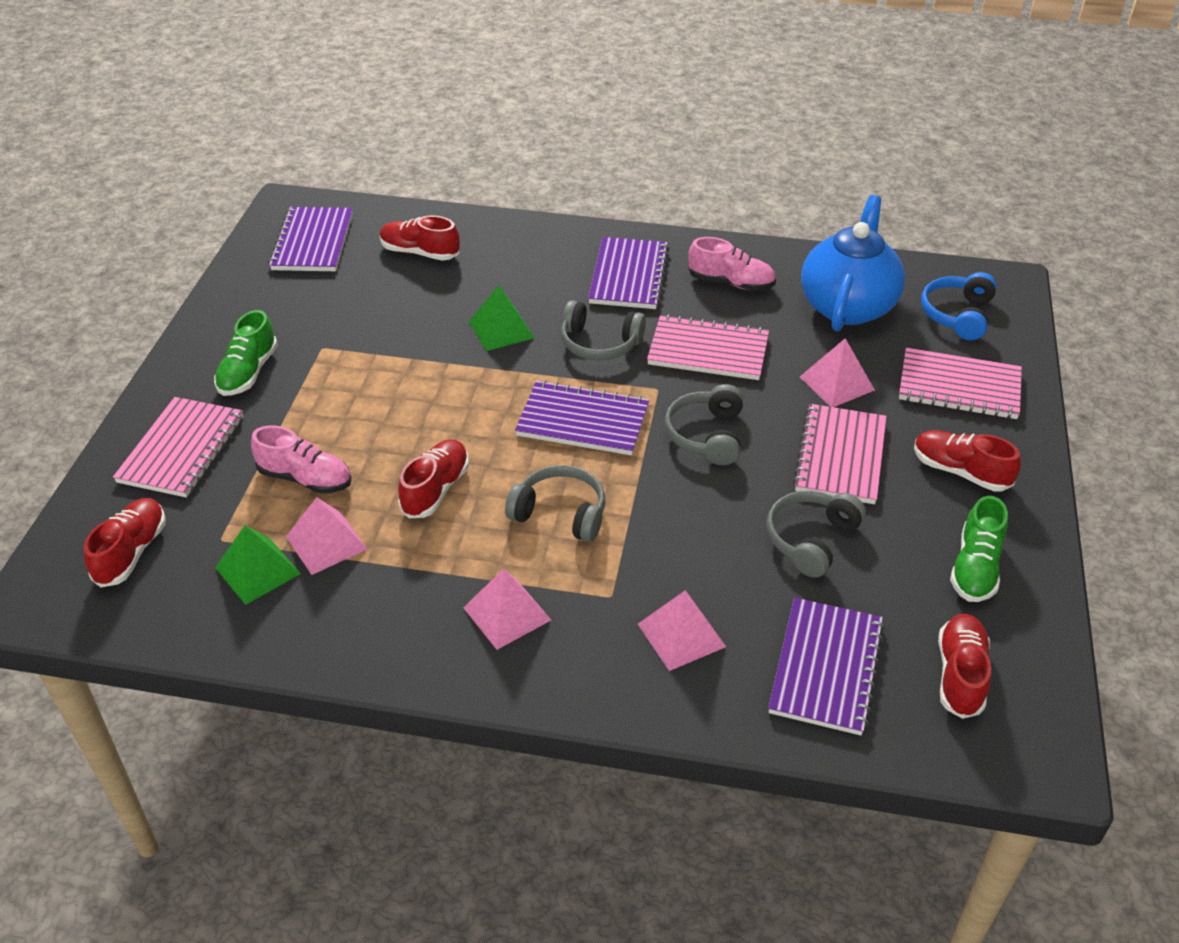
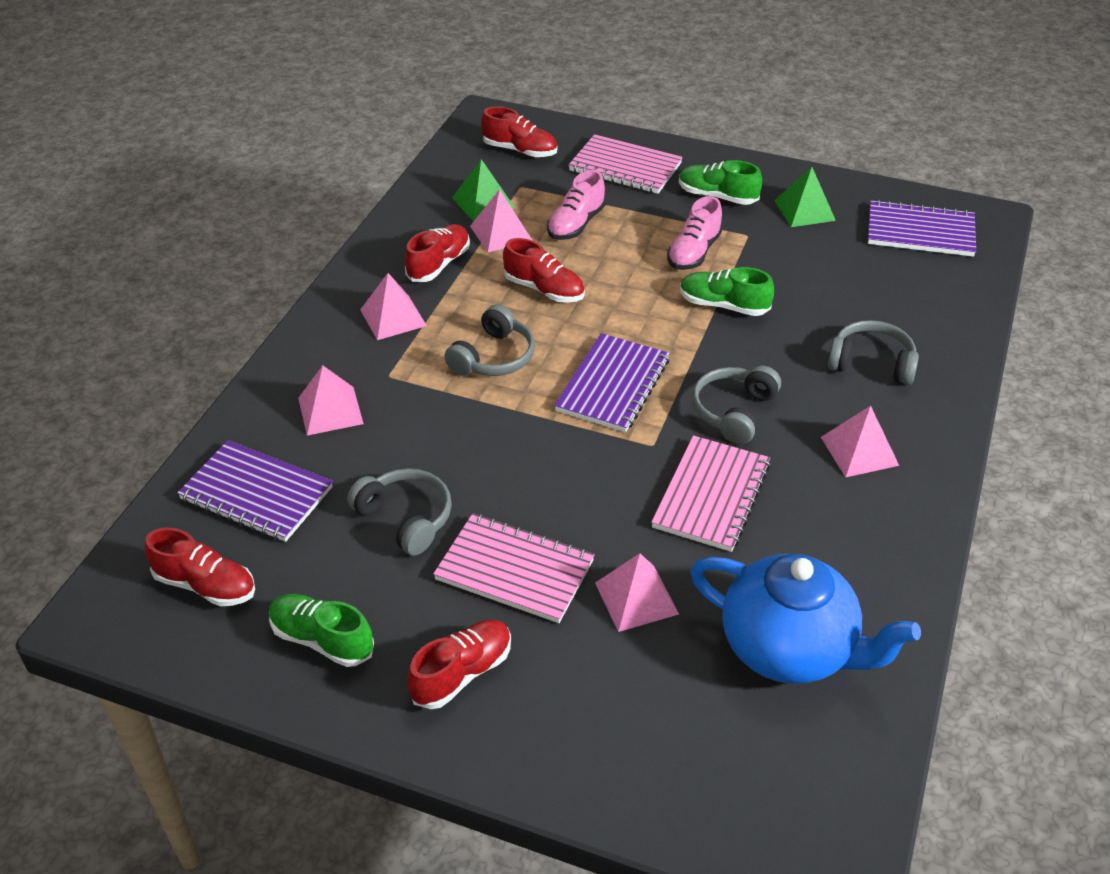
camera: 100 degrees right, 0 degrees up
(420, 252) = (903, 299): red shoe -> red shoe (439, 264)
(445, 358) = (723, 305): none -> green shoe
(501, 329) = (765, 344): green pyramid -> green pyramid (804, 210)
(628, 276) = (859, 451): purple notebook -> pink pyramid
(707, 435) = (572, 470): grey headphones -> grey headphones (871, 363)
(731, 283) = (843, 541): pink shoe -> pink shoe (693, 252)
(957, 315) = (760, 772): blue headphones -> none
(959, 386) = (609, 722): pink notebook -> none

